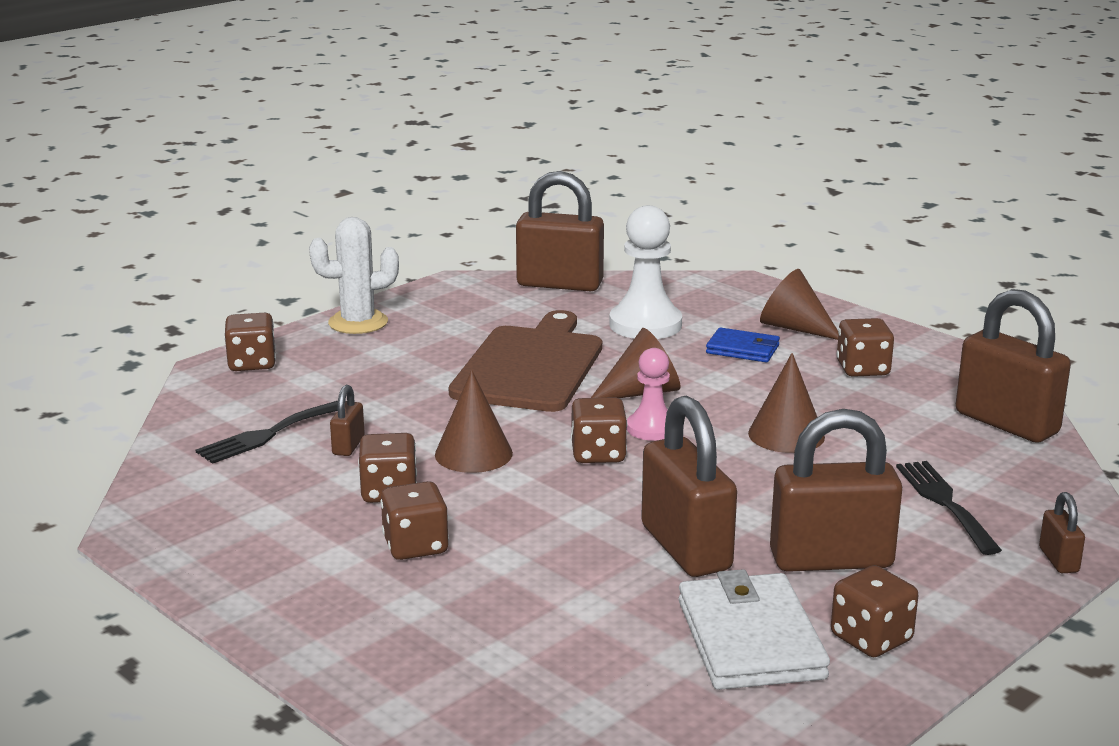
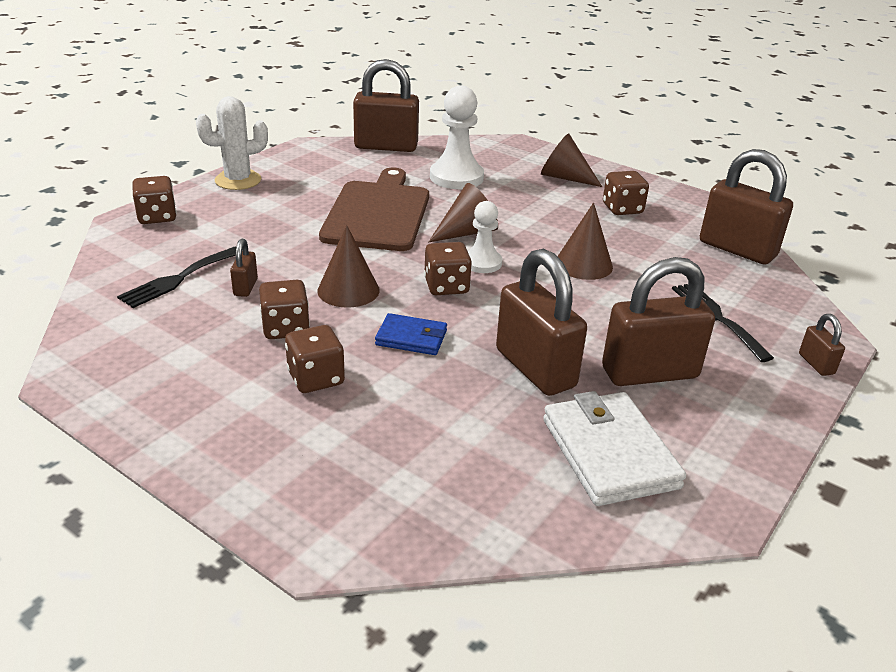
camera: 10 degrees left, 10 degrees up
(652, 428) = (482, 263): pink pawn -> white pawn
(742, 349) = (532, 195): blue wallet -> blue wallet (411, 338)
(871, 638) = (703, 445): brown dice -> none

